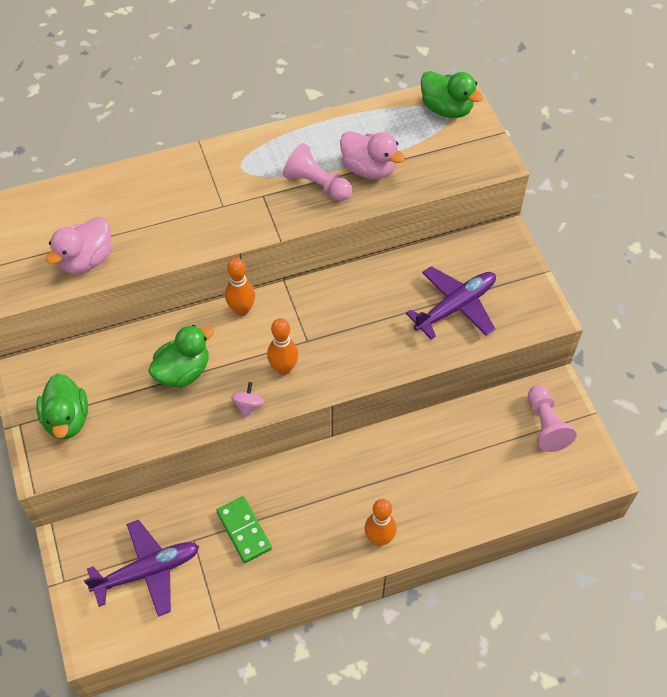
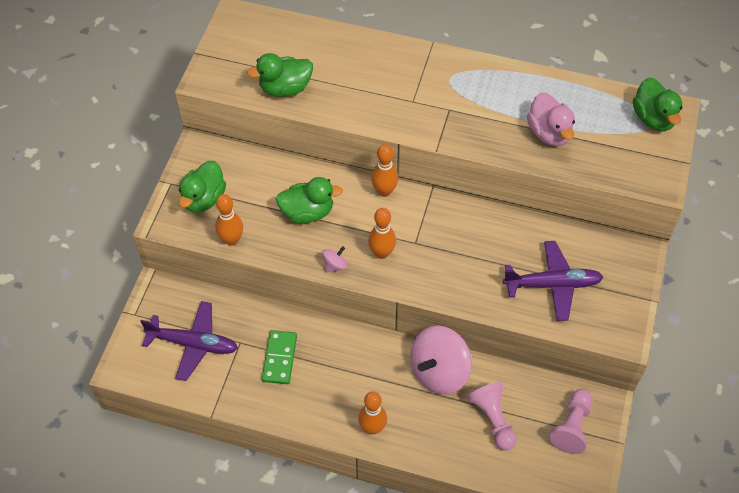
camera: 35 degrees right, 0 degrees up
(86, 260) = (285, 88): pink duck -> green duck
(127, 442) = (231, 240): none -> orange bowling pin
(316, 184) = (497, 123): pink pawn -> pink pawn (493, 419)
(399, 449) = (439, 371): none -> pink spinning top

